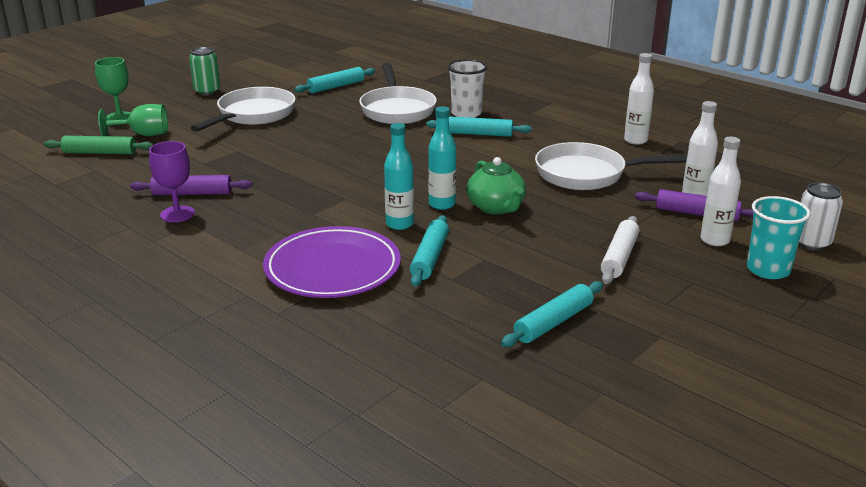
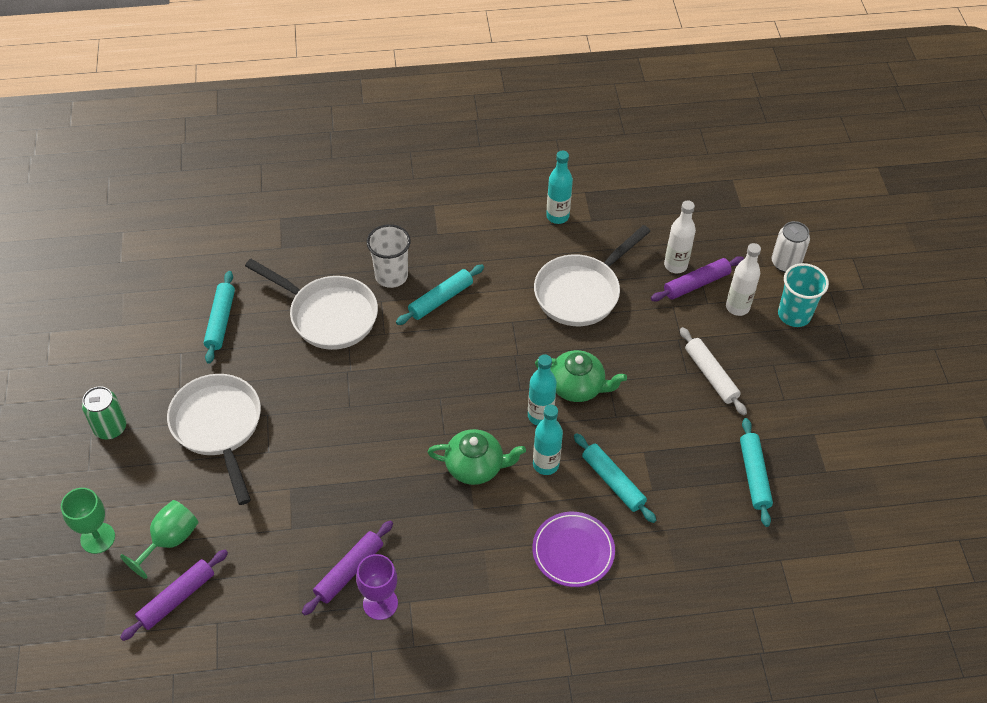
camera: 50 degrees left, 25 degrees up
(100, 152) = (177, 598): green rolling pin -> purple rolling pin
(332, 268) = (573, 551): purple plate -> purple plate, size x0.66
(353, 200) = (475, 466): none -> green teapot
(635, 140) = (557, 216): white bottle -> turquoise bottle

